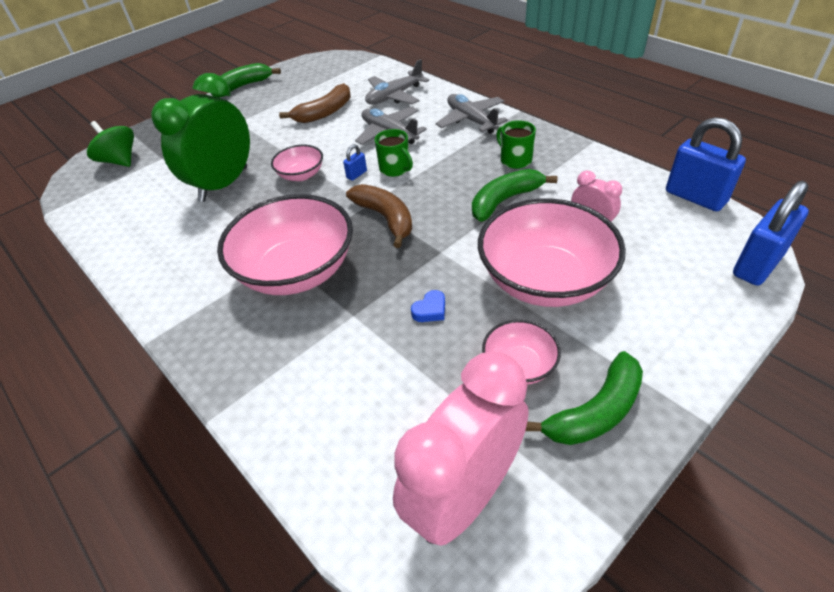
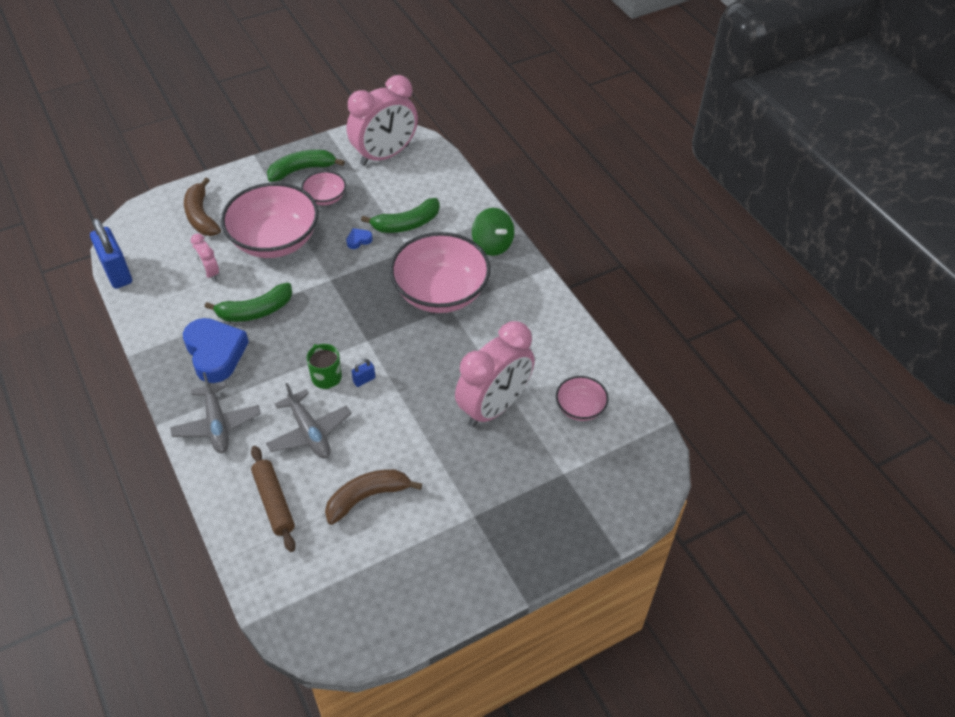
camera: 170 degrees left, 5 degrees up
(120, 161) = (612, 484): green spinning top -> green spinning top (492, 245)
(224, 184) = (494, 407): green clock -> pink clock
(242, 87) = (462, 605): green banana -> green banana (406, 224)
(301, 175) = (416, 396): pink bowl -> pink bowl (580, 408)
(385, 218) = (358, 321): brown banana -> brown banana (201, 216)
(394, 96) = (274, 502): grey plane -> brown rolling pin
(515, 160) = (215, 353): green mug -> blue heart
(757, 265) = (139, 215): blue padlock -> none

